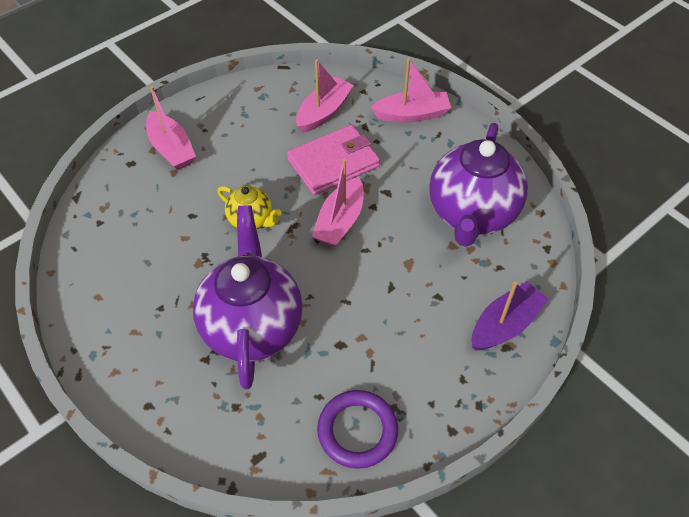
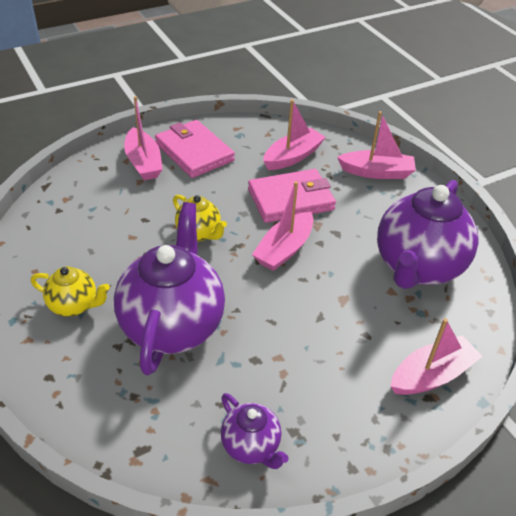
camera: 10 degrees right, 10 degrees down
(149, 326) = (74, 305): none -> yellow teapot
(221, 126) = (194, 152): none -> pink wallet
(357, 431) = (251, 446): purple ring -> purple teapot
(505, 324) = (431, 375): purple boat -> pink boat

